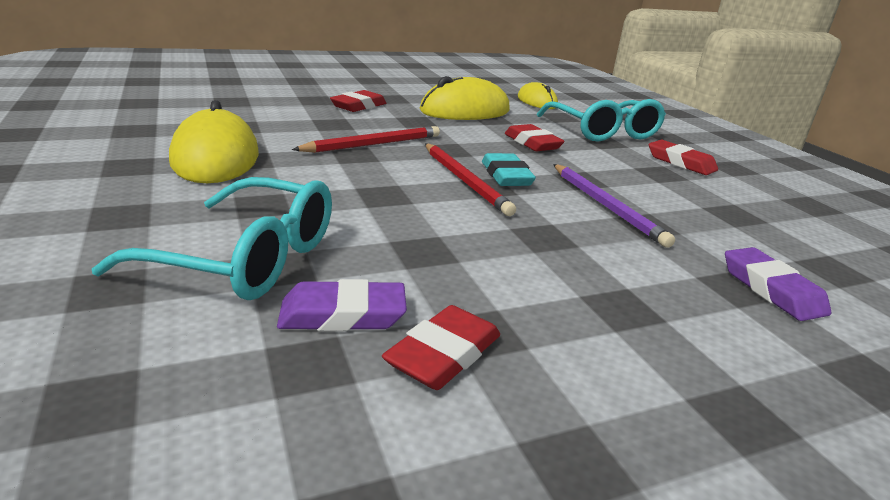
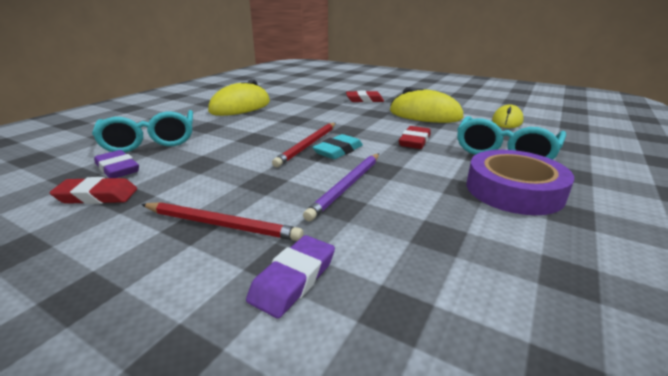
camera: 55 degrees right, 0 degrees up
(373, 144) = (316, 118): red pencil -> red pencil (221, 224)
(681, 162) = (514, 190): red eraser -> purple tape

